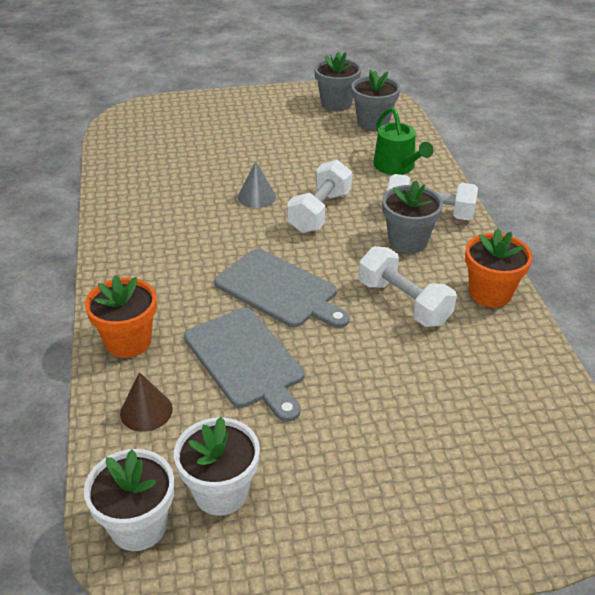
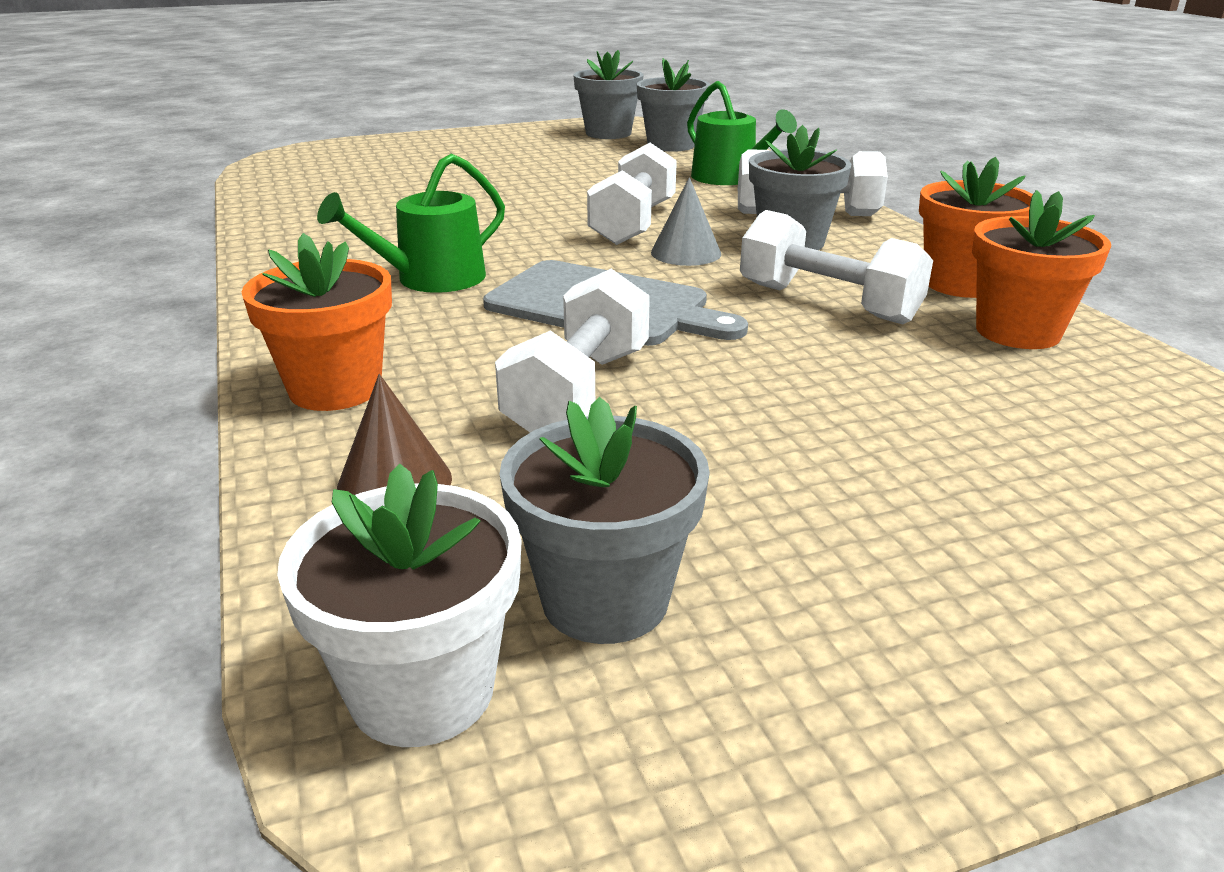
camera: 10 degrees left, 10 degrees down
(191, 255) = (431, 279): none -> green watering can
(221, 492) = (605, 599): white flower pot -> grey flower pot
(246, 360) = (579, 393): grey cutting board -> white dumbbell
(256, 197) = (523, 216): grey cone -> grey cone (686, 253)
(499, 340) = (1017, 332): none -> orange flower pot

